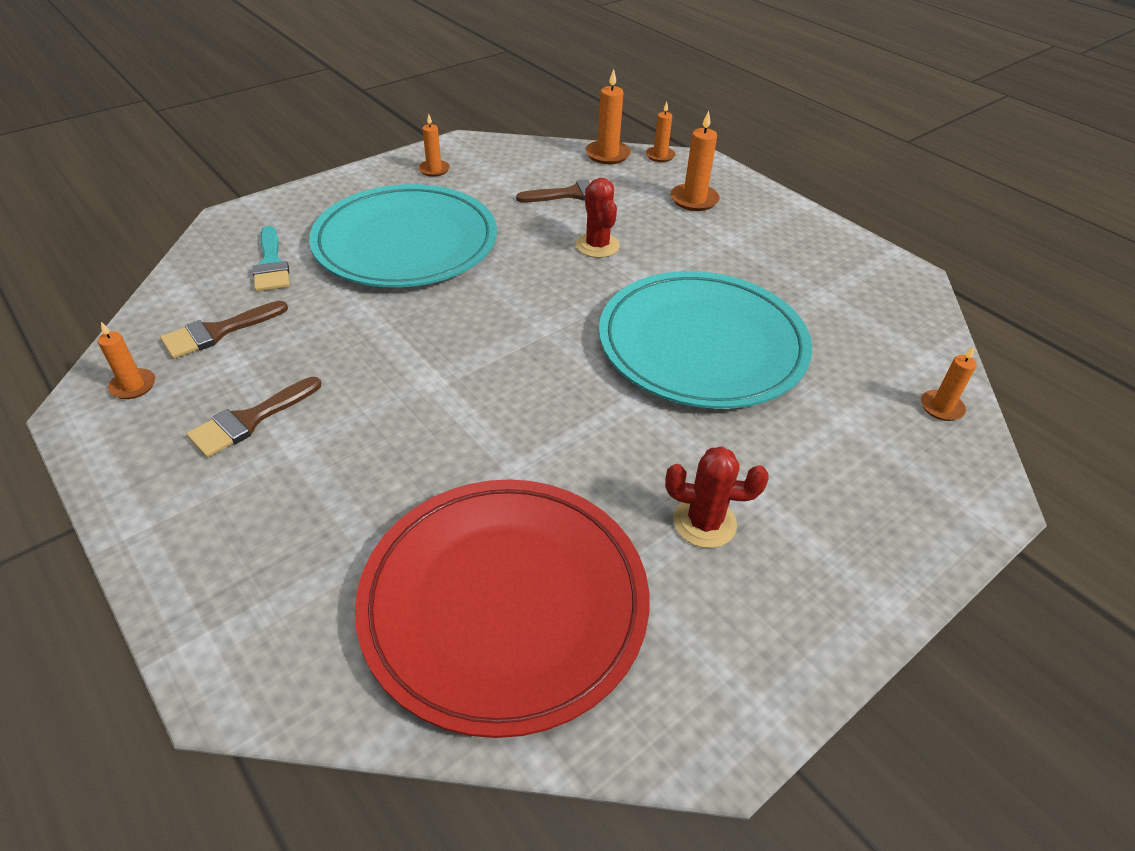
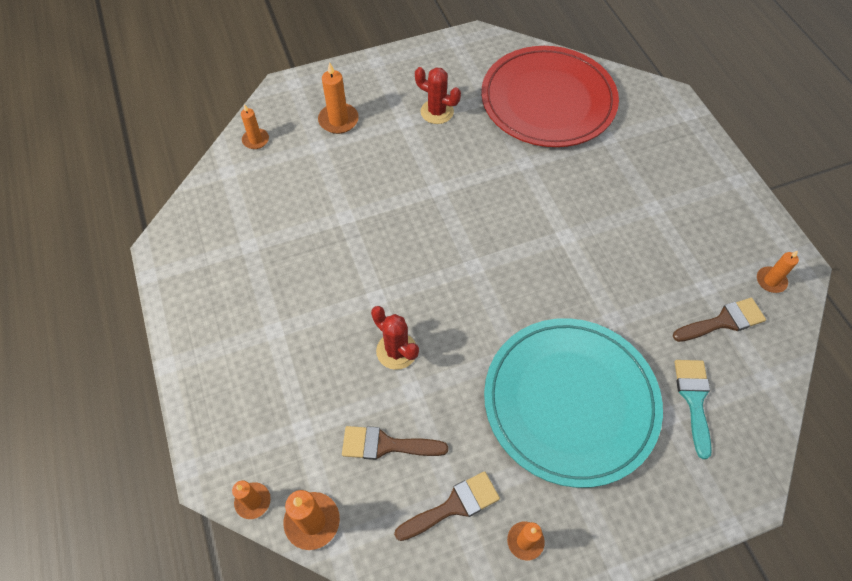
camera: 160 degrees left, 15 degrees up
(249, 420) = (685, 233): brown brush -> brown brush (453, 506)
(597, 246) = (396, 351): red cactus -> red cactus turned 45 degrees counterclockwise
(694, 200) = (268, 400): orange candle -> orange candle (338, 120)
(702, 344) = (370, 221): turquoise plate -> none

